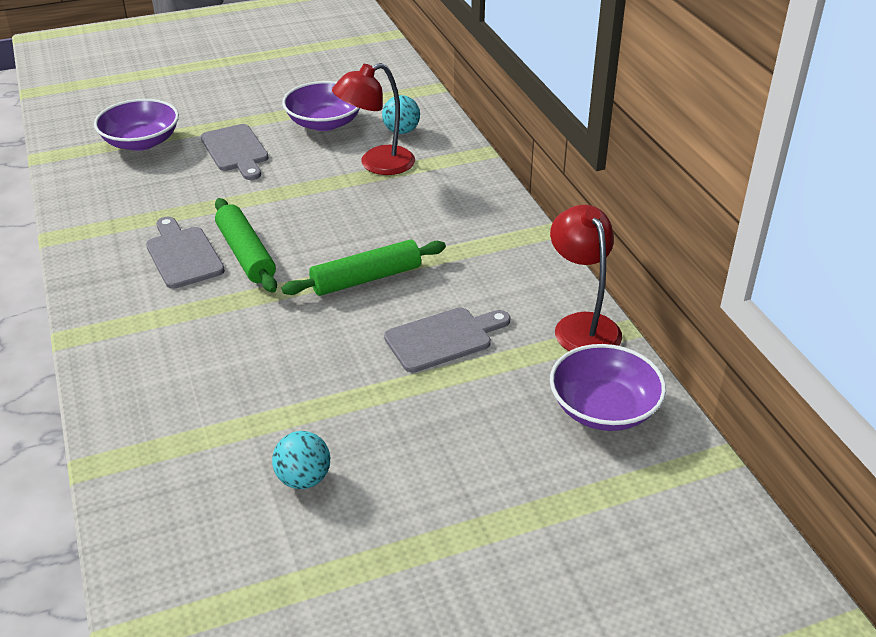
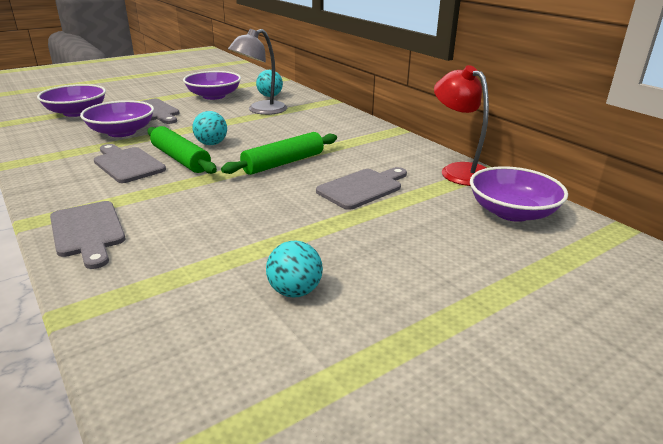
camera: 15 degrees left, 10 degrees down
(123, 361) = (88, 231): none -> grey cutting board
(188, 191) = (122, 132): none -> purple bowl
(290, 229) = (211, 144): none -> turquoise ball
(377, 164) = (260, 110): red lamp -> grey lamp

